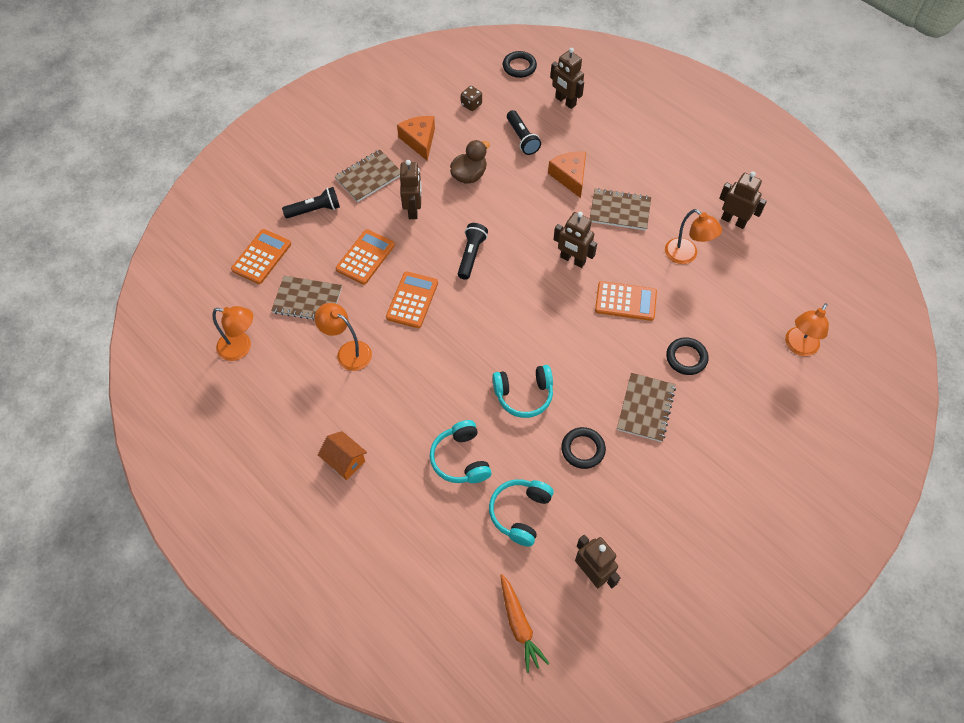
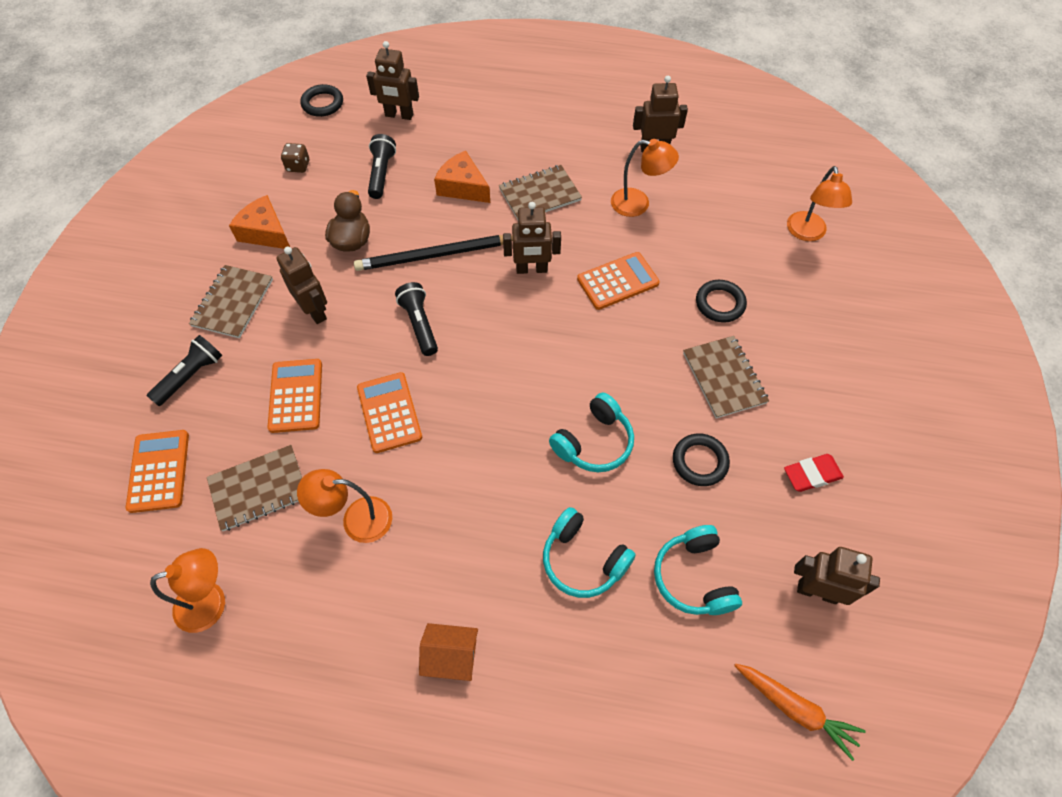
camera: 35 degrees left, 0 degrees up
(514, 214) = (434, 255): none -> black pencil
(522, 138) = (381, 174): black flashlight -> black flashlight turned 120 degrees counterclockwise
(652, 505) = (811, 474): none -> red eraser

